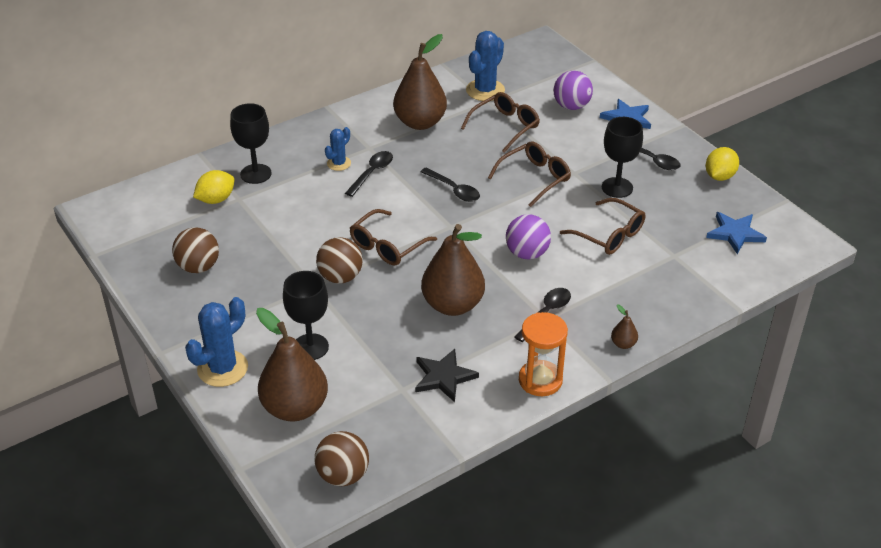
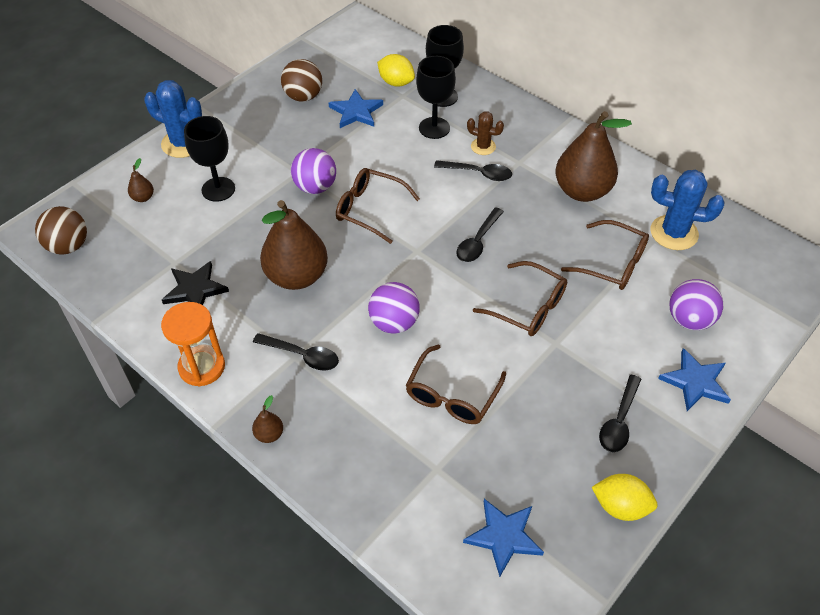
camera: 75 degrees right, 10 degrees up
(245, 233) = (356, 112): none -> blue star
(295, 408) = (143, 197): brown pear -> brown pear, size x0.41
(339, 163) = (483, 146): blue cactus -> brown cactus
(340, 277) = (315, 187): brown ball -> purple ball
(617, 187) = (545, 391): black goblet -> black goblet (434, 128)

